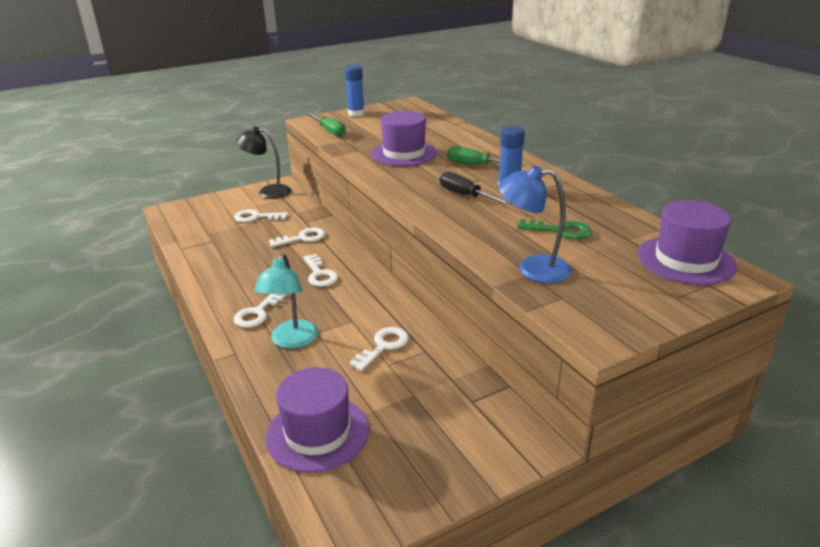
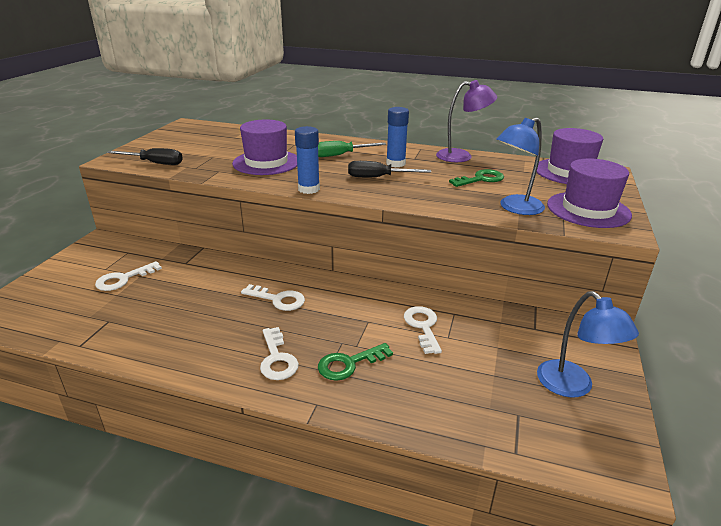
camera: 45 degrees left, 0 degrees up
(268, 192) = (96, 251): black lamp -> none
(291, 341) = (348, 364): turquoise lamp -> green key
(302, 238) = (208, 277): white key -> none
(317, 433) = (490, 417): purple hat -> purple hat (588, 209)
(329, 131) = (155, 163): green screwdriver -> black screwdriver
(356, 113) = (152, 143): blue glue stick -> blue glue stick (309, 189)
(417, 459) = (572, 386): none -> blue lamp
(592, 202) = (461, 156): none -> purple lamp

